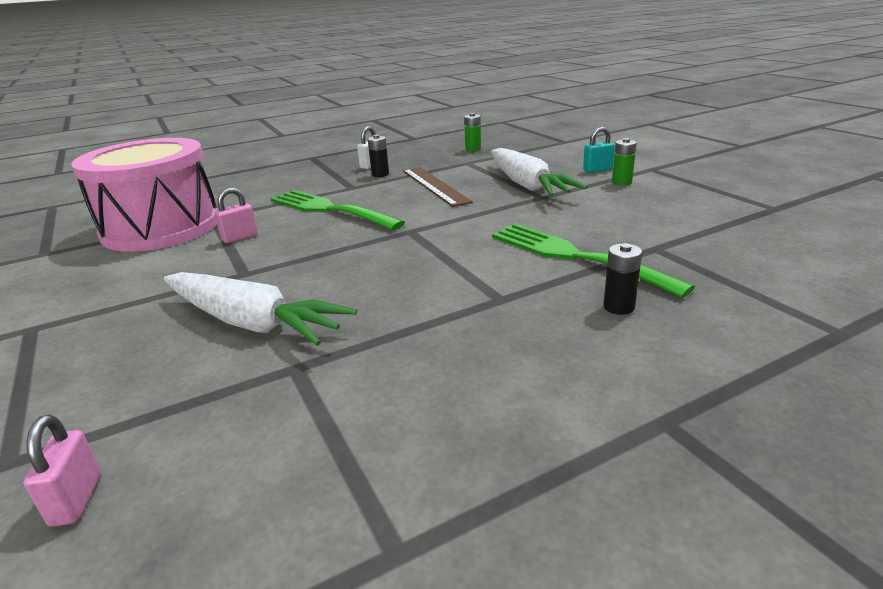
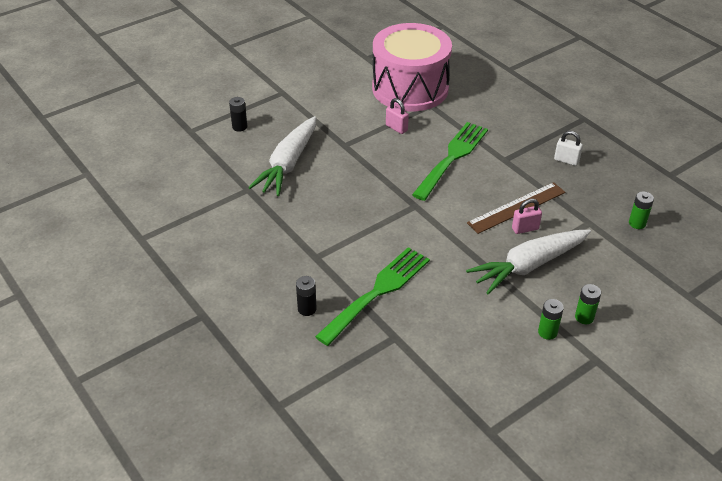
camera: 80 degrees right, 15 degrees up
(77, 500) = (170, 156): pink padlock -> pink padlock (525, 229)
(380, 174) = (541, 170): black battery -> black battery (239, 127)
(597, 170) = (584, 317): turquoise padlock -> green battery

